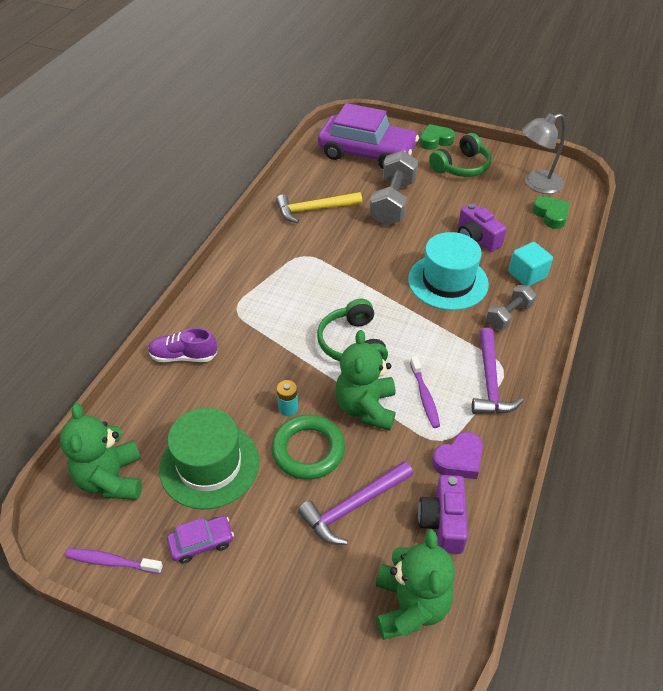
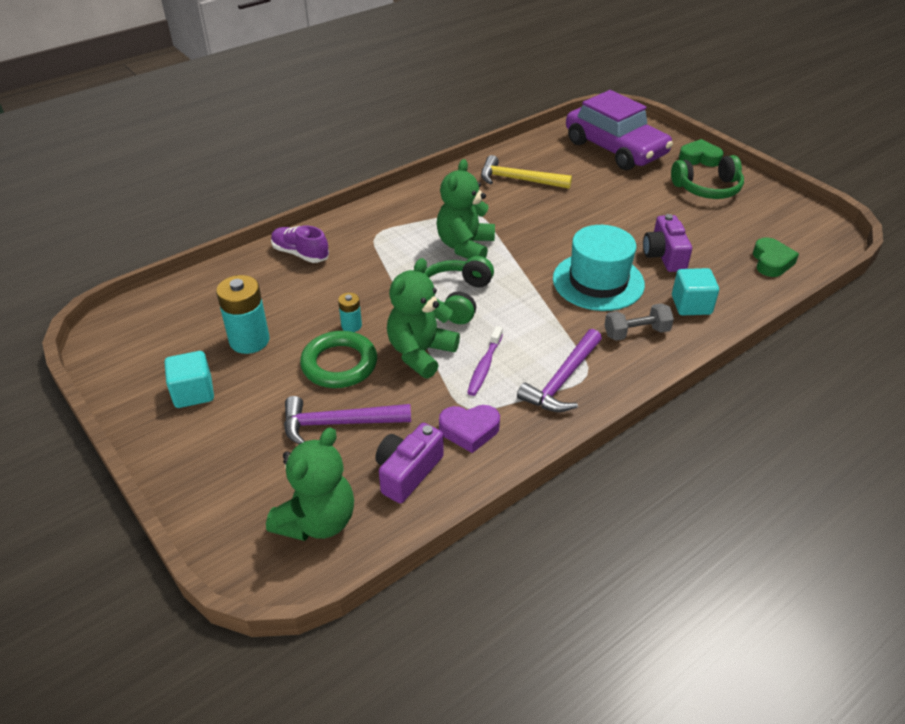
camera: 30 degrees right, 5 degrees down
(111, 479) = (168, 319): green teddy bear -> green teddy bear (465, 246)
(112, 562) = (118, 375): purple toothbrush -> none
(201, 542) = (193, 393): purple car -> turquoise cube
(209, 465) = (249, 340): green hat -> turquoise battery
(393, 203) = (603, 198): grey dumbbell -> none
(536, 184) = (781, 229): grey lamp -> none

